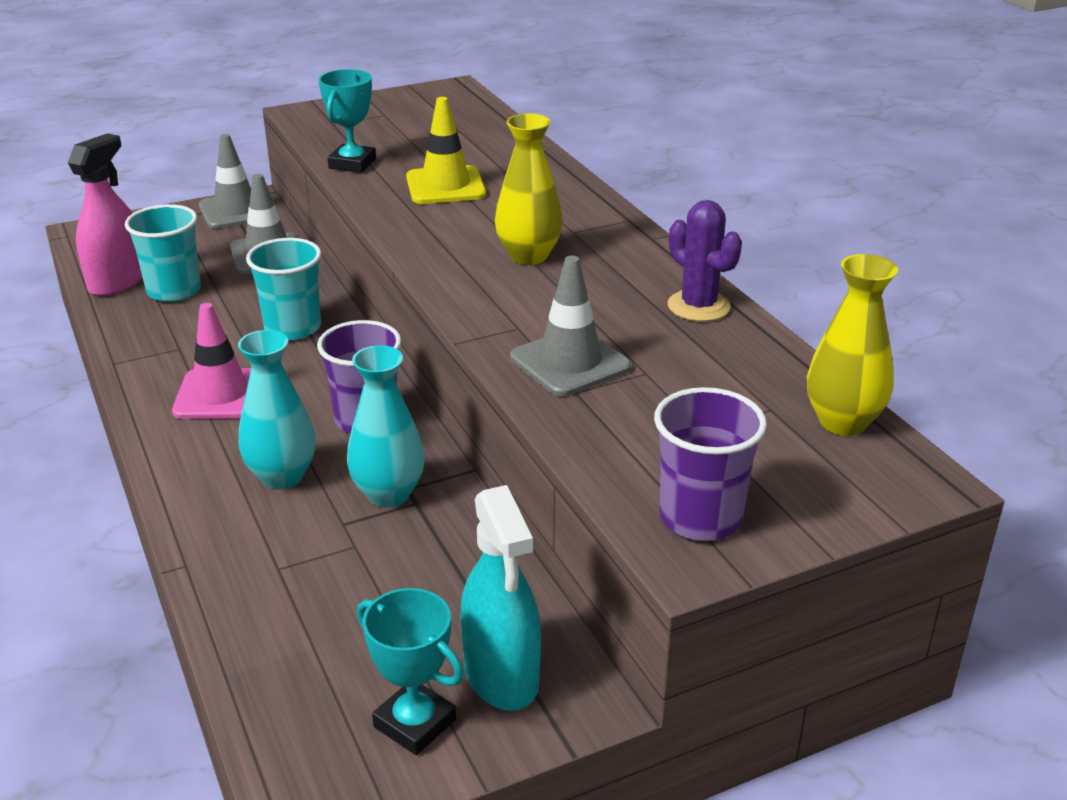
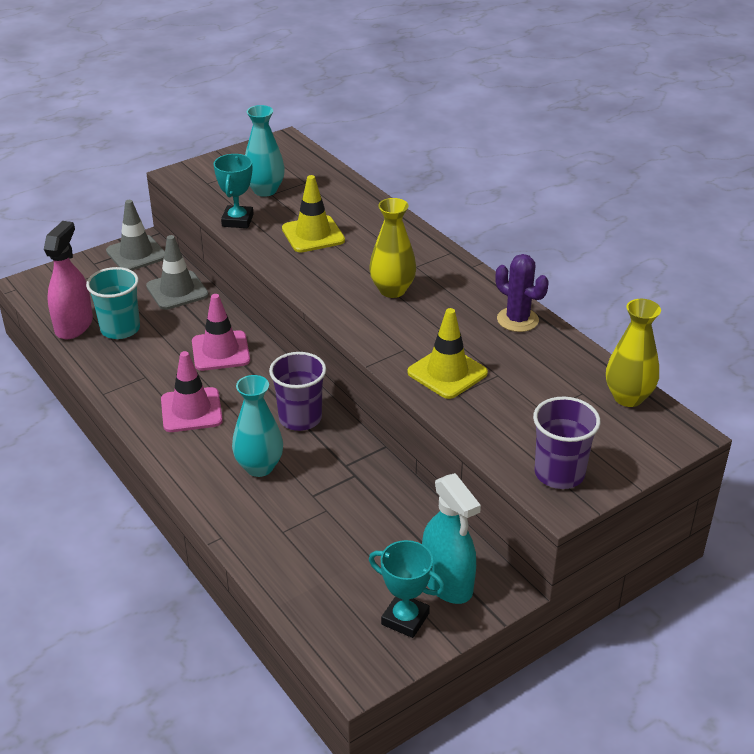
camera: 10 degrees left, 5 degrees up
(293, 328) = (220, 351): turquoise cup -> pink traffic cone
(388, 494) = (335, 471): turquoise vase -> turquoise vase (265, 190)
(570, 362) = (447, 373): grey traffic cone -> yellow traffic cone

